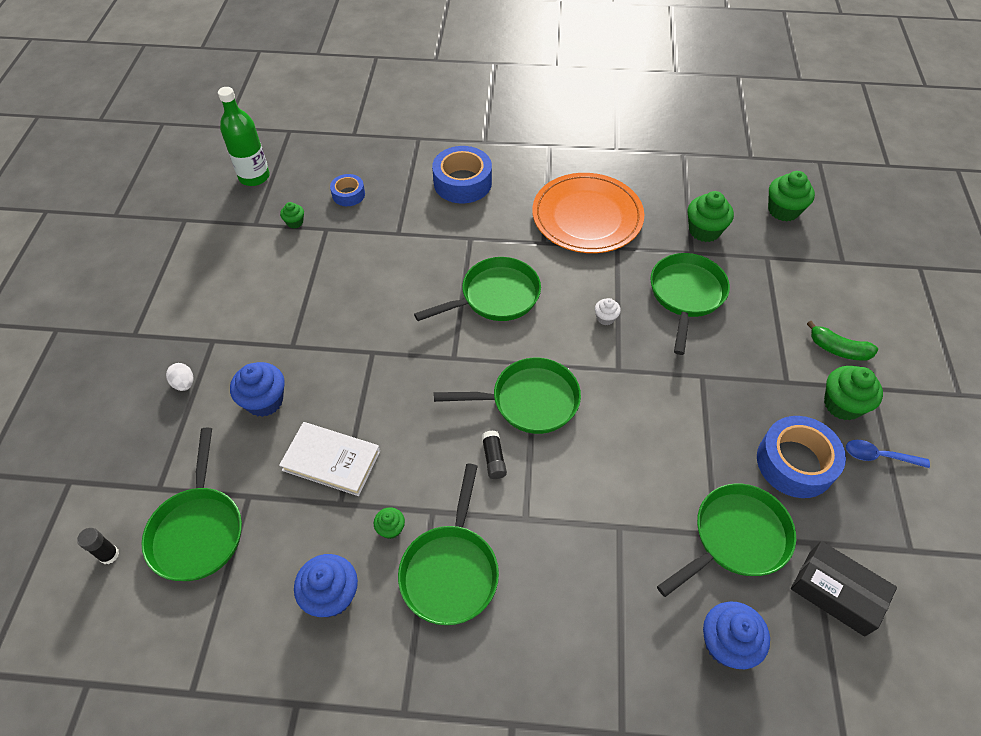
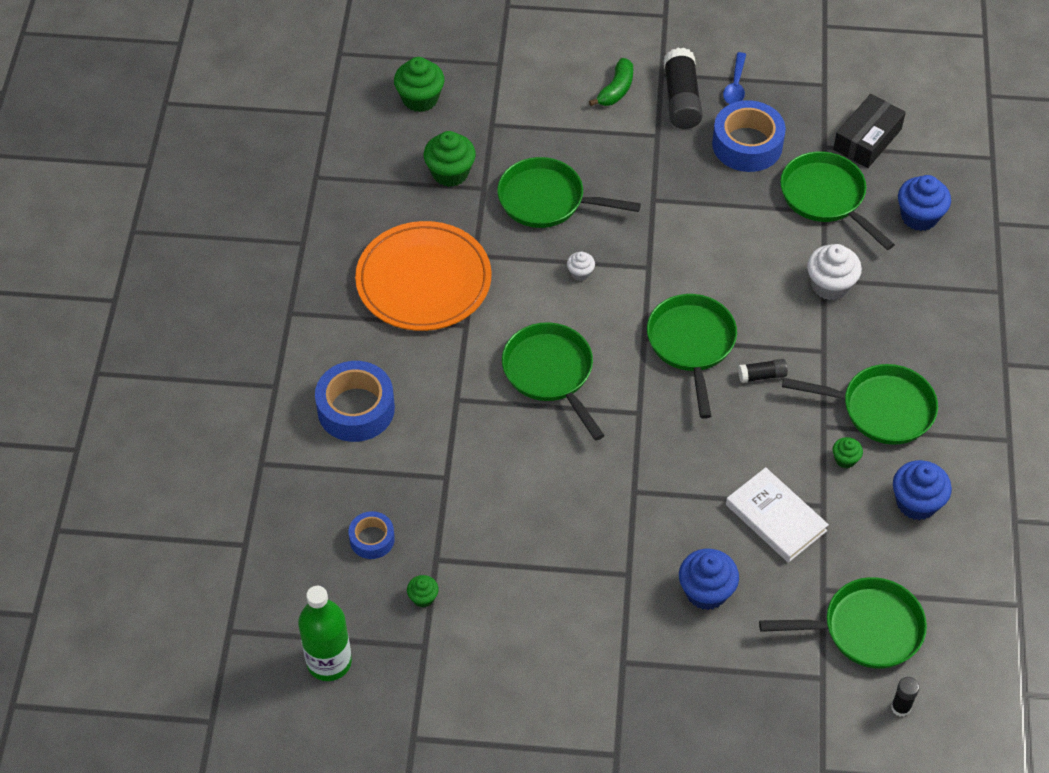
camera: 90 degrees left, 0 degrees up
(184, 383) = (687, 680): white egg -> none
(331, 461) = (776, 517): white book -> white book turned 60 degrees counterclockwise
(612, 532) = (830, 285): none -> white cupcake
(842, 404) = (681, 99): green cupcake -> black glue stick

